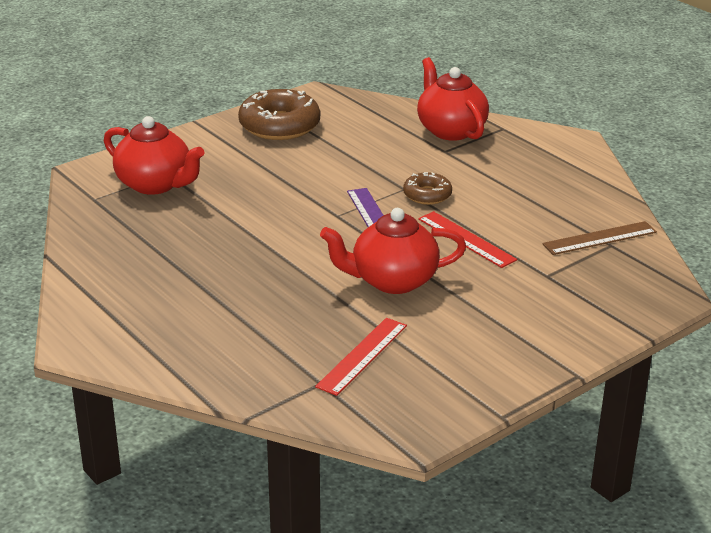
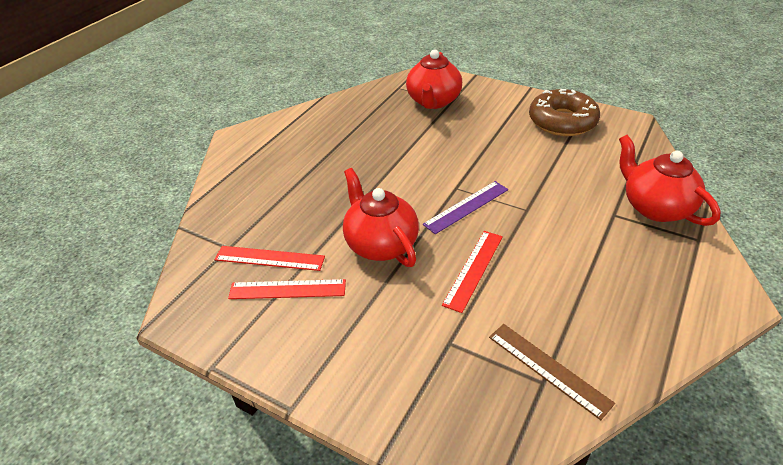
camera: 70 degrees right, 10 degrees up
(421, 351) = (287, 289): none -> red ruler
(427, 195) = (527, 225): brown donut -> none
(450, 130) = (655, 207): red teapot -> red teapot turned 75 degrees counterclockwise

